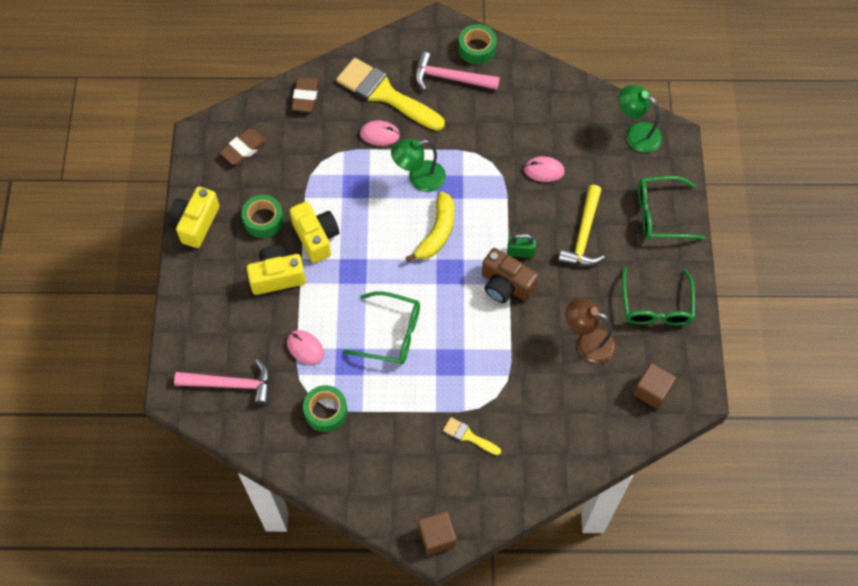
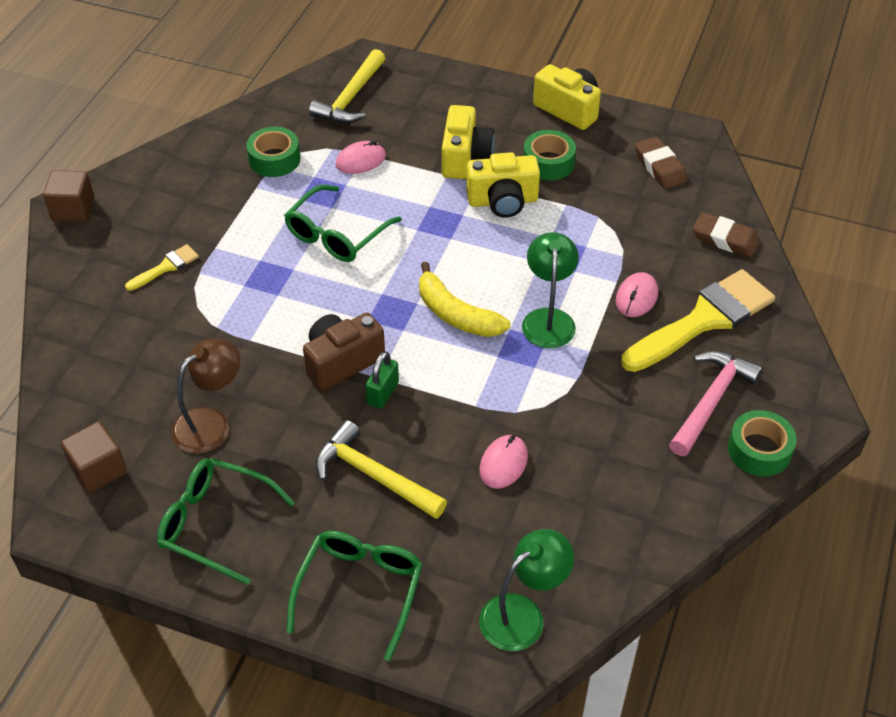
camera: 110 degrees right, 15 degrees down
(230, 384) = (351, 97): pink hammer -> yellow hammer

